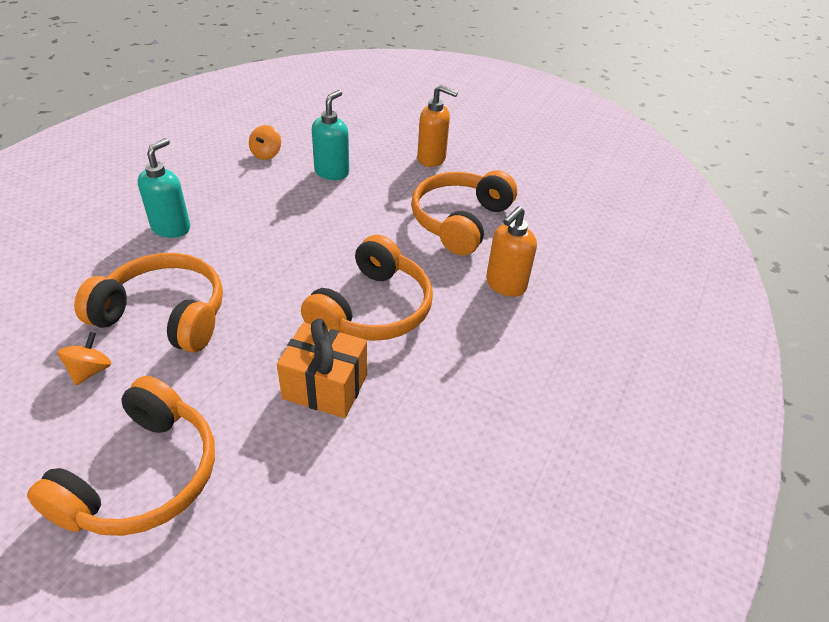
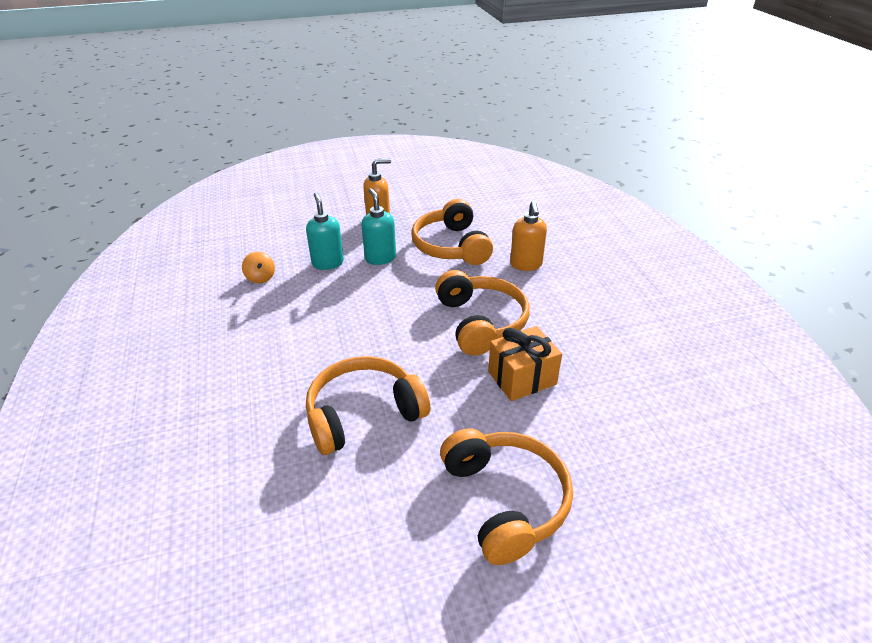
camera: 40 degrees left, 5 degrees down
(90, 371) = (372, 480): orange spinning top -> none
(171, 228) = (272, 363): turquoise soap dispenser -> turquoise soap dispenser (380, 258)

